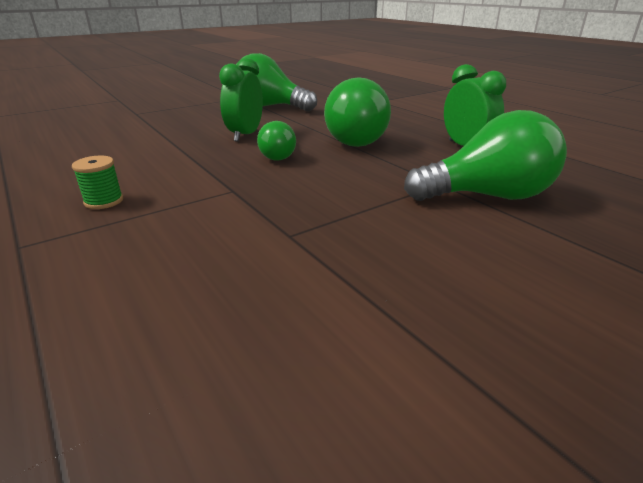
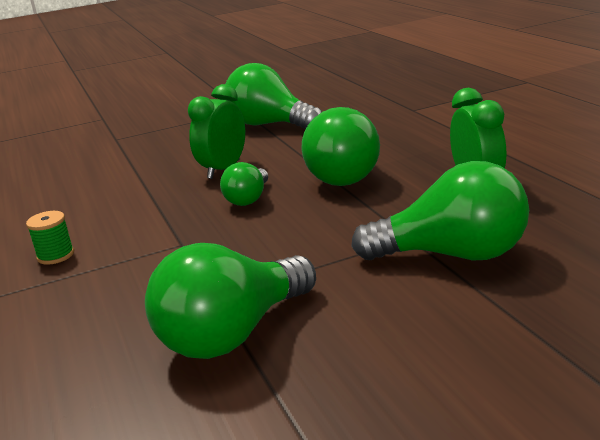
camera: 15 degrees right, 5 degrees down
(326, 269) = (233, 334): none -> green light bulb

